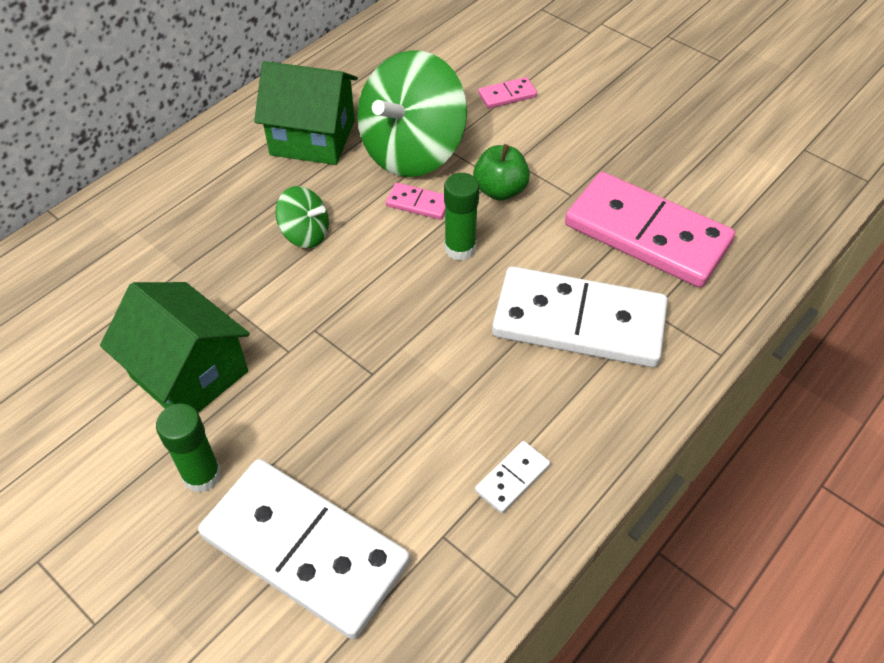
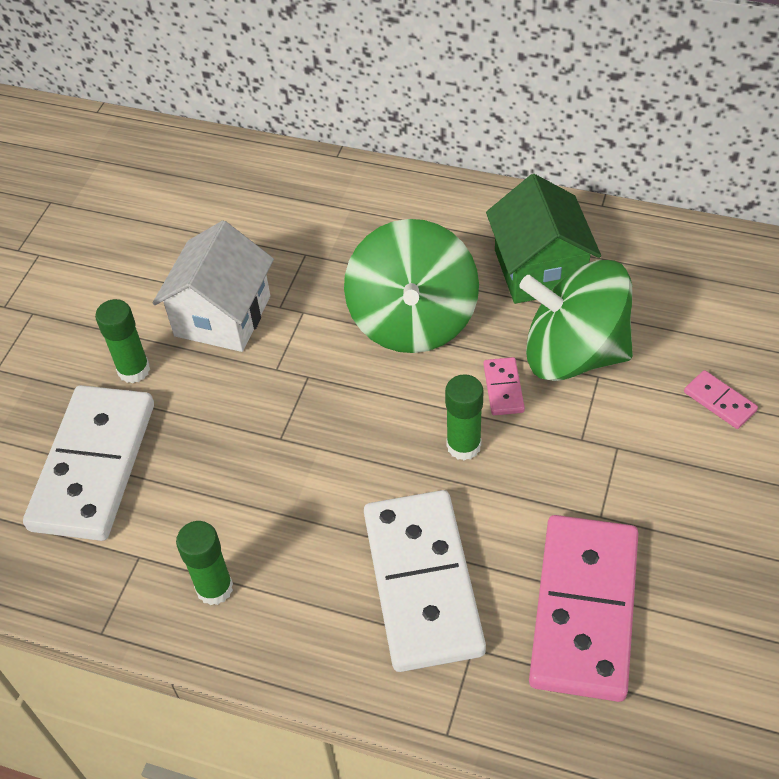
camera: 70 degrees right, 0 degrees up
(189, 374) = (222, 316): green house -> white house
(305, 234) = (413, 320): green spinning top -> green spinning top, size x2.07
(500, 190) = (565, 449): green apple -> none
(512, 478) = (214, 588): white domino -> green glue stick

